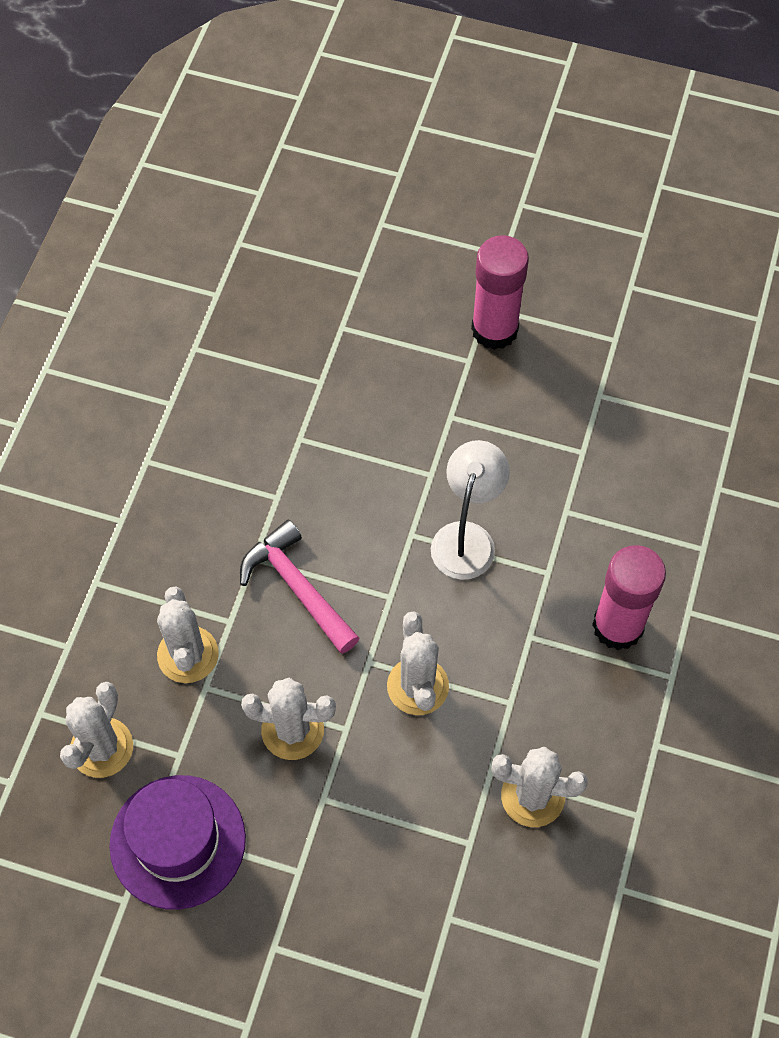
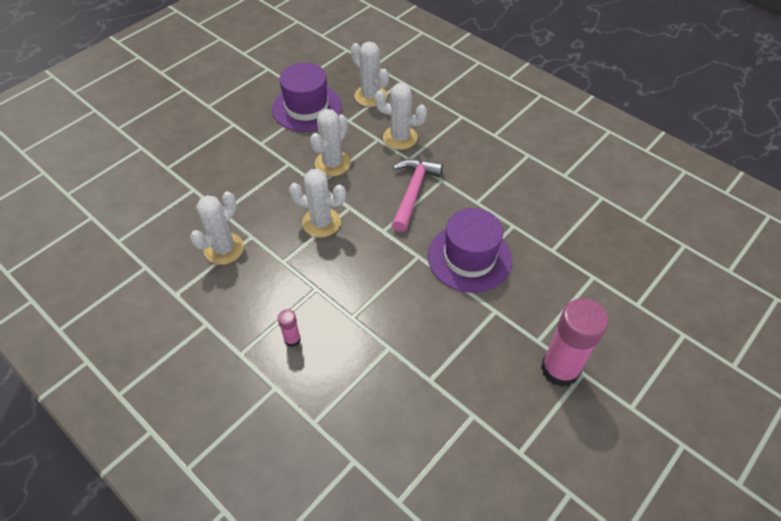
camera: 115 degrees right, 10 degrees down
(297, 587) = (413, 192): pink hammer -> pink hammer turned 60 degrees counterclockwise
(382, 472) = (469, 257): none -> purple hat
(467, 538) = (400, 283): white lamp -> none
(618, 626) = (292, 339): pink glue stick -> pink glue stick, size x0.45

